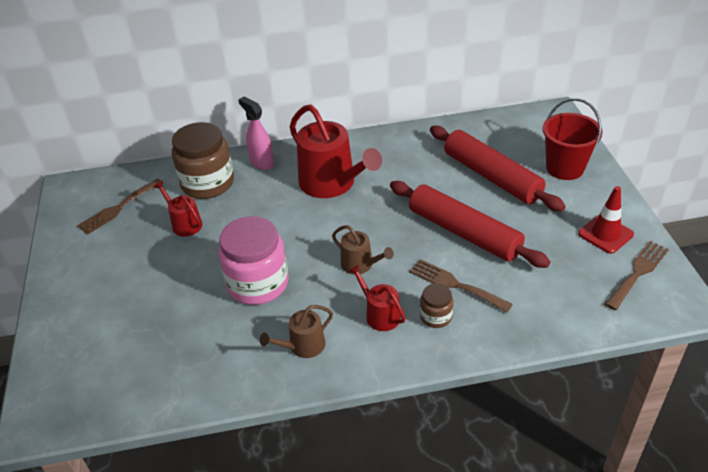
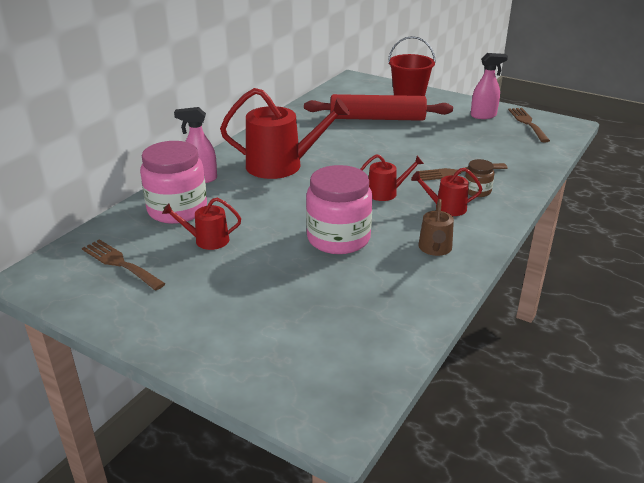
camera: 50 degrees left, 10 degrees down
(118, 208) = (120, 263): brown fork -> brown fork turned 135 degrees clockwise
(207, 183) = (177, 210): brown jar -> pink jar
(360, 265) = (386, 193): brown watering can -> red watering can
(464, 233) = (414, 149): red rolling pin -> none
(605, 234) = (483, 116): red traffic cone -> pink spray bottle

